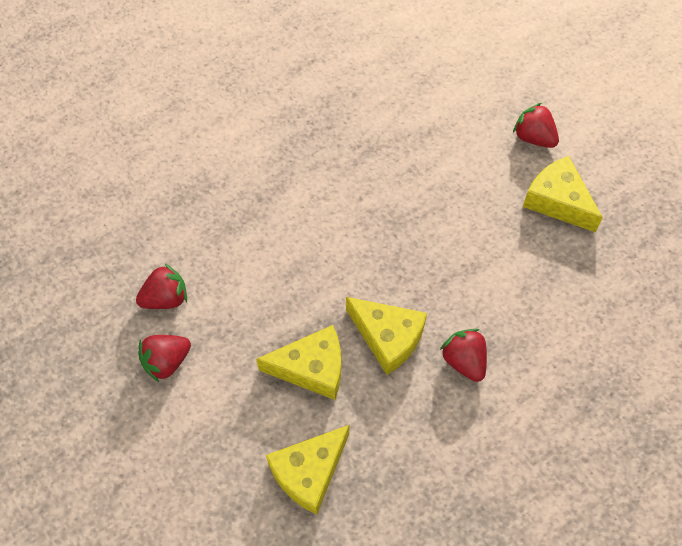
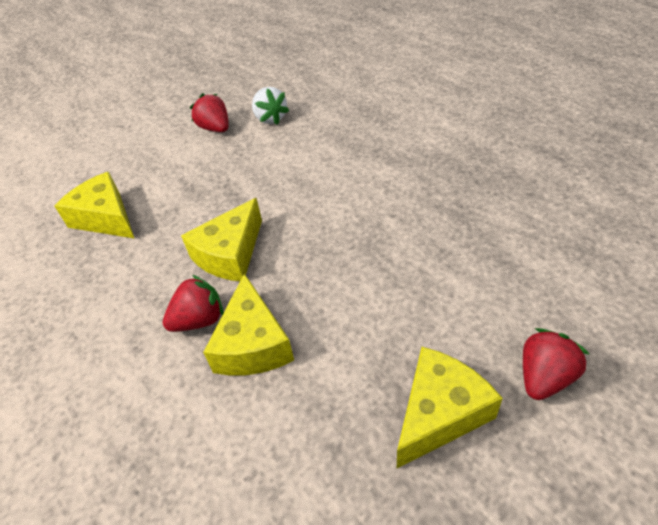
camera: 90 degrees right, 15 degrees down
(166, 298) = (270, 118): red strawberry -> white strawberry
(311, 368) = (202, 206): yellow cheese -> yellow cheese (252, 344)

